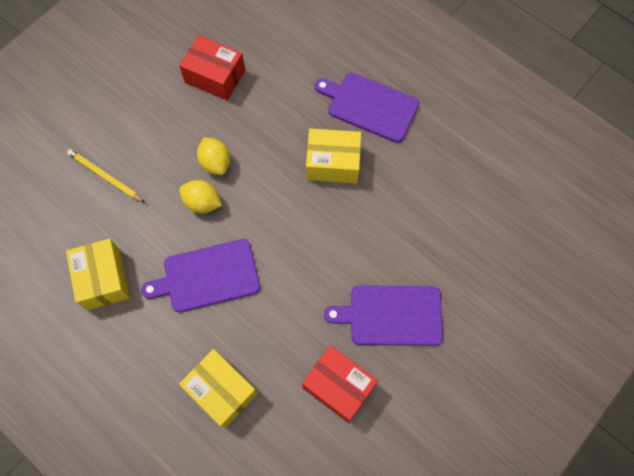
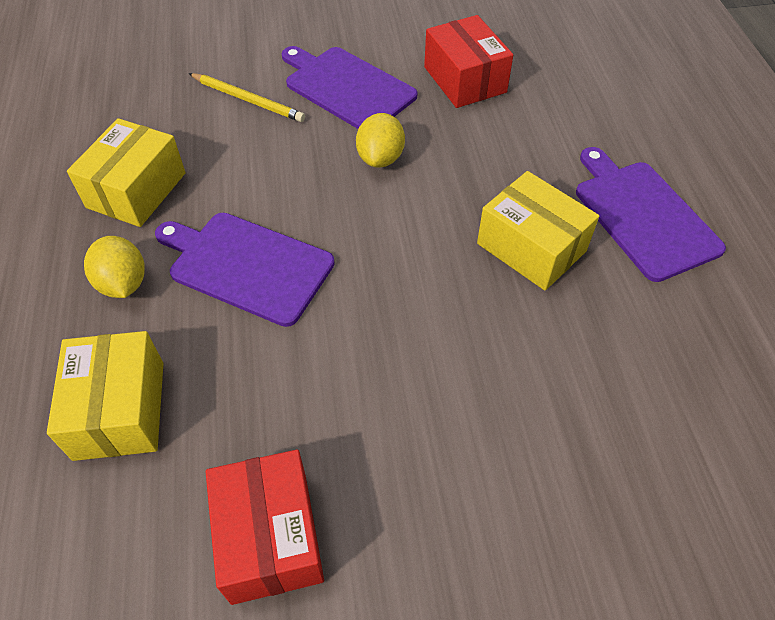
camera: 40 degrees right, 15 degrees down
(105, 176) = (248, 100): yellow pencil -> yellow pencil turned 135 degrees clockwise
(202, 203) = (323, 187): yellow lemon -> yellow lemon (123, 283)
(391, 315) = (442, 499): purple cutting board -> purple cutting board (347, 87)

